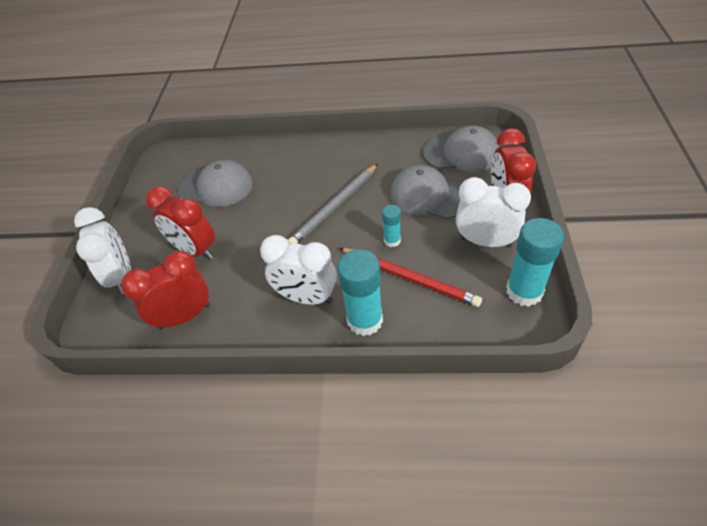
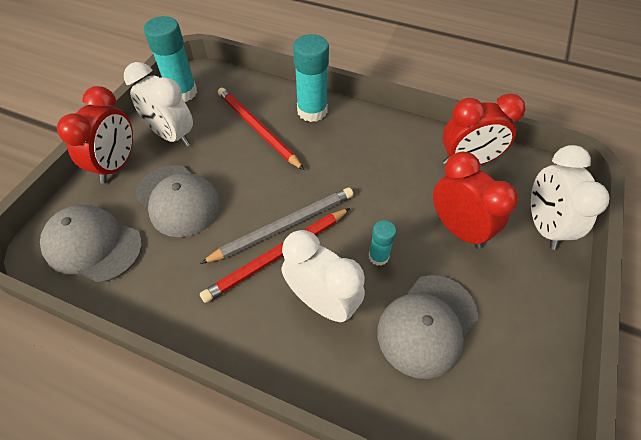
camera: 165 degrees left, 5 degrees up
(216, 187) = (427, 324): grey cap -> grey cap turned 75 degrees counterclockwise
(307, 297) = (352, 142): white clock -> white clock (322, 302)
(329, 189) = (277, 255): none -> red pencil
(392, 240) = (249, 165): turquoise glue stick -> turquoise glue stick (378, 256)

